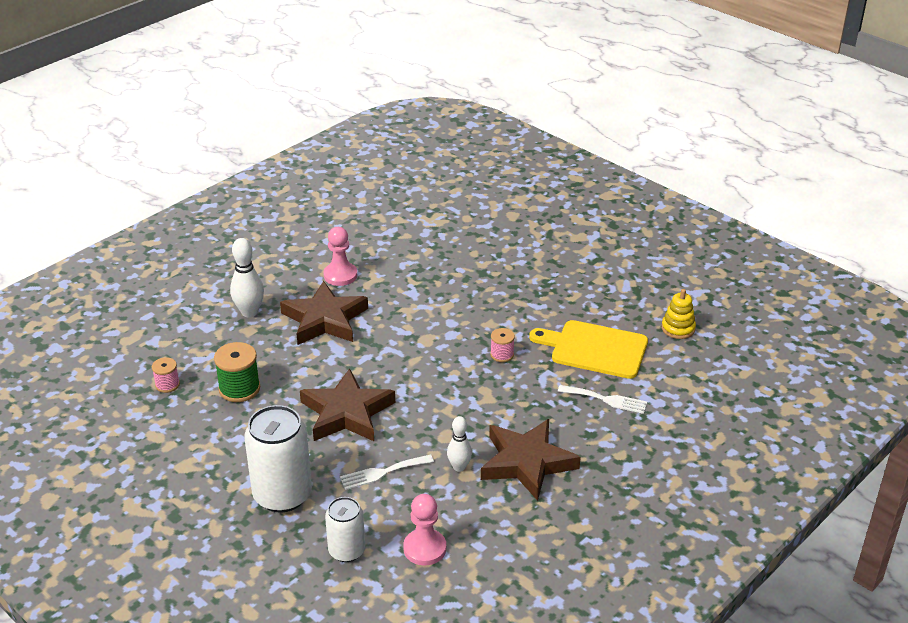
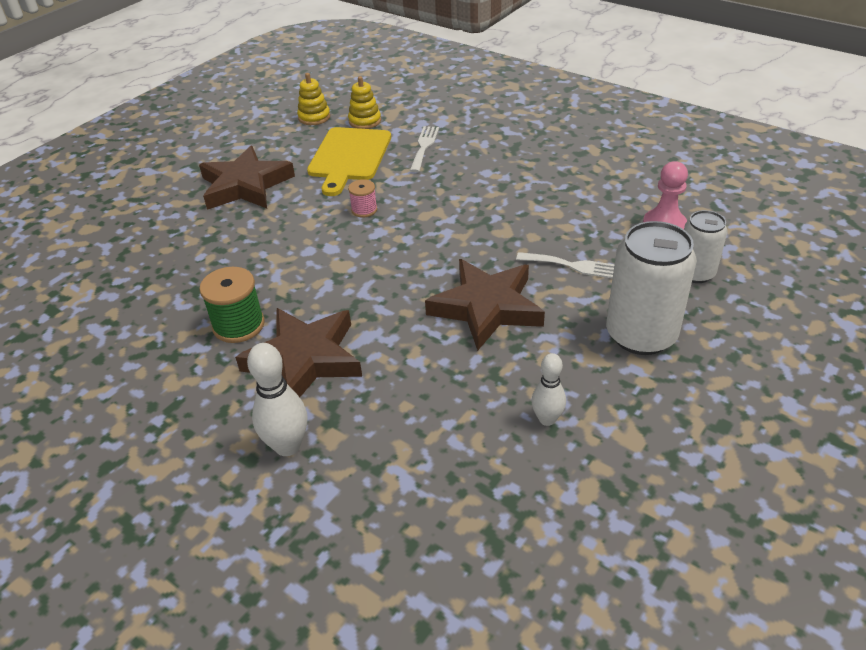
camera: 95 degrees left, 5 degrees up
(167, 384) = (473, 506): pink spool -> none
(239, 389) = (465, 417): green spool -> green spool (238, 325)
(340, 275) = (201, 361): pink pawn -> none
(382, 472) = (574, 266): white fork -> white fork turned 45 degrees counterclockwise
(459, 467) = (546, 218): white bowling pin -> white bowling pin (547, 419)
(527, 462) = (524, 181): brown star -> brown star (245, 185)
(665, 362) = (365, 121): none -> yellow stacking toy

